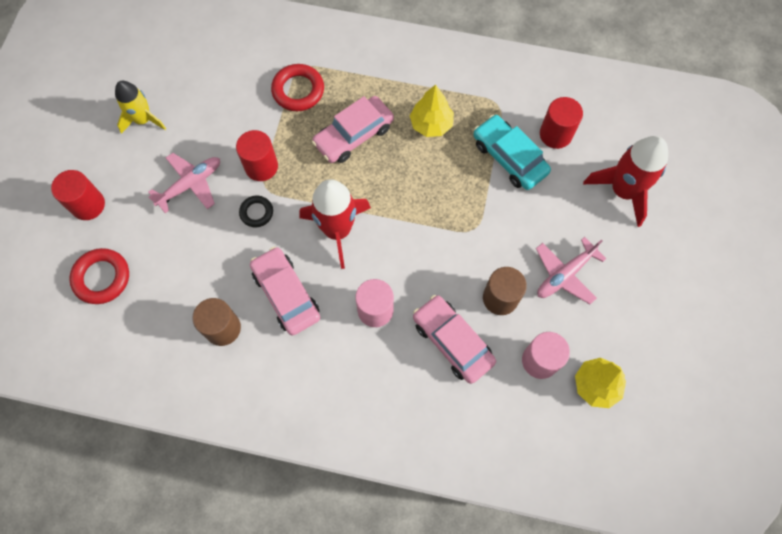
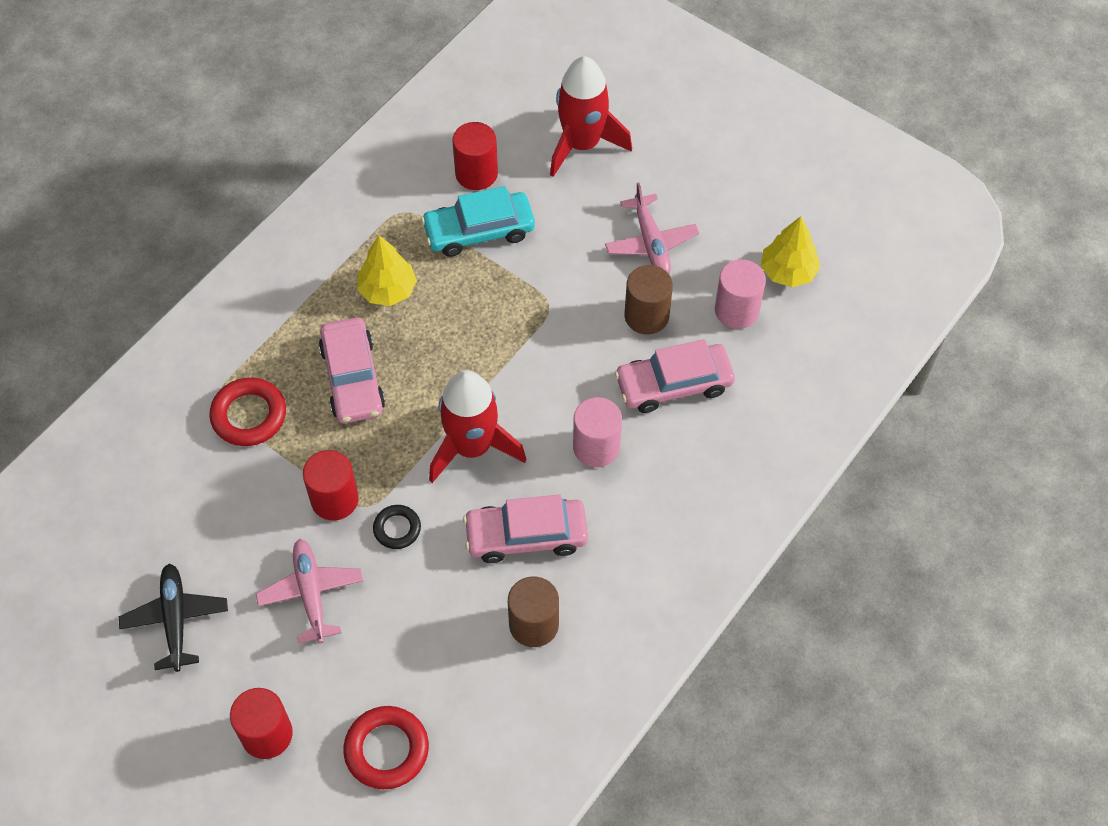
camera: 65 degrees left, 10 degrees down
(143, 120) = (175, 620): yellow rocket -> black plane

